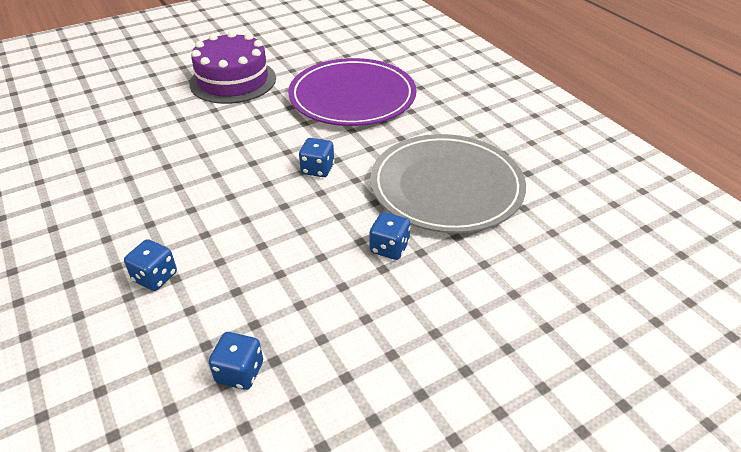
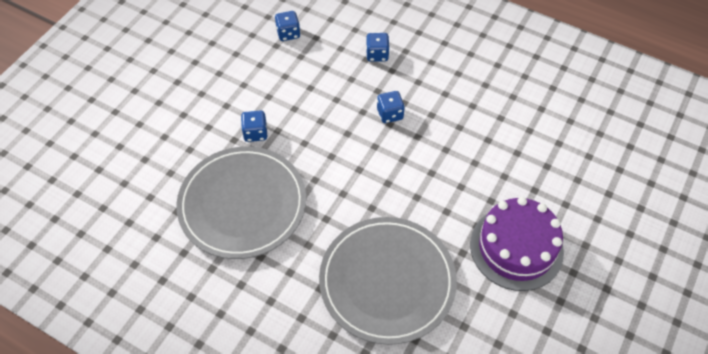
camera: 150 degrees right, 15 degrees up
(317, 169) = (349, 175): blue dice -> blue dice (390, 114)
(352, 97) = (387, 281): purple plate -> grey plate

